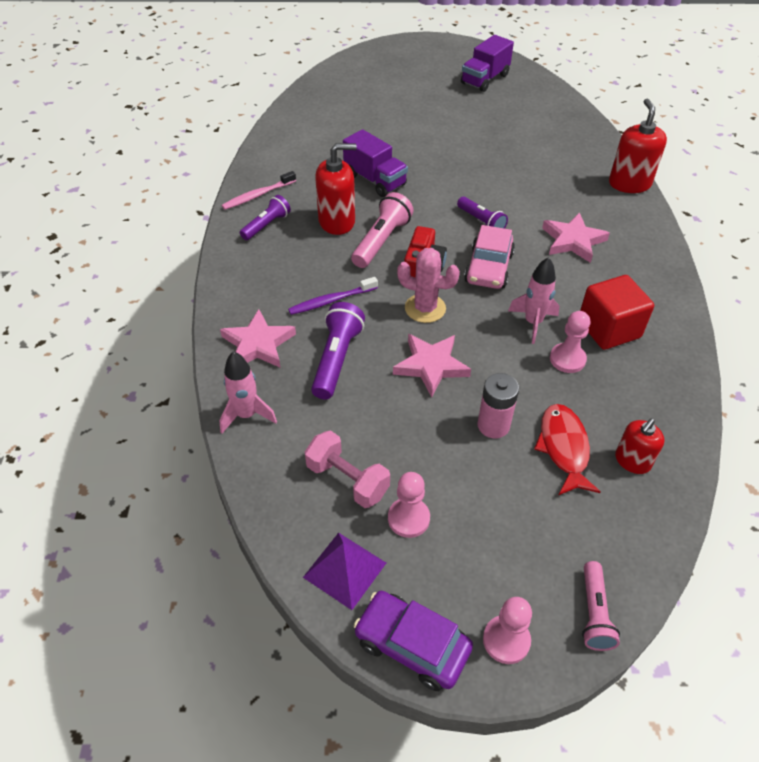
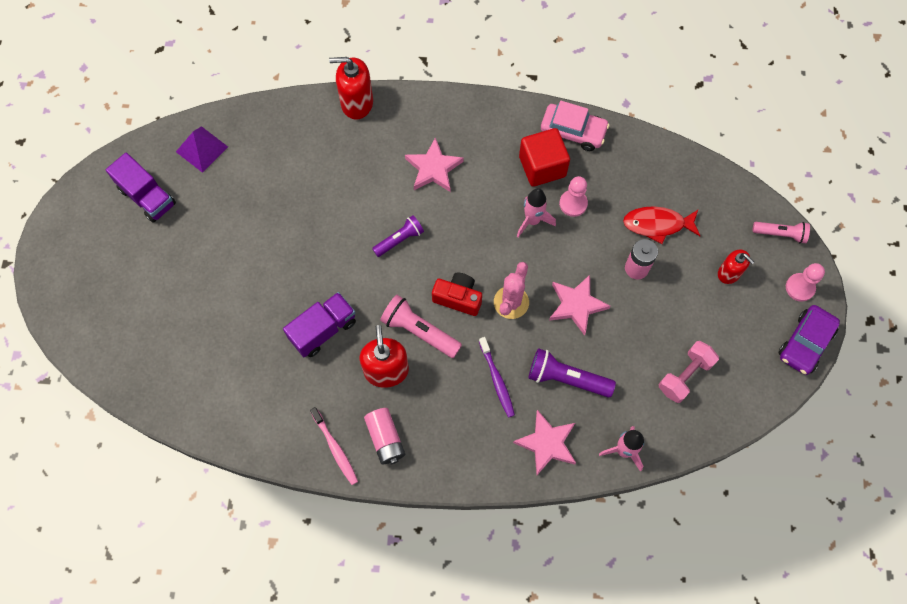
camera: 85 degrees left, 20 degrees up
(266, 225) = (385, 439): purple flashlight -> pink battery
(345, 570) = (756, 381): purple pyramid -> purple pyramid (202, 149)
(408, 518) = (716, 336): pink pawn -> none
(489, 268) = (464, 243): pink car -> pink car (573, 131)
(632, 461) = (668, 183): red soap dispenser -> red soap dispenser (729, 273)

